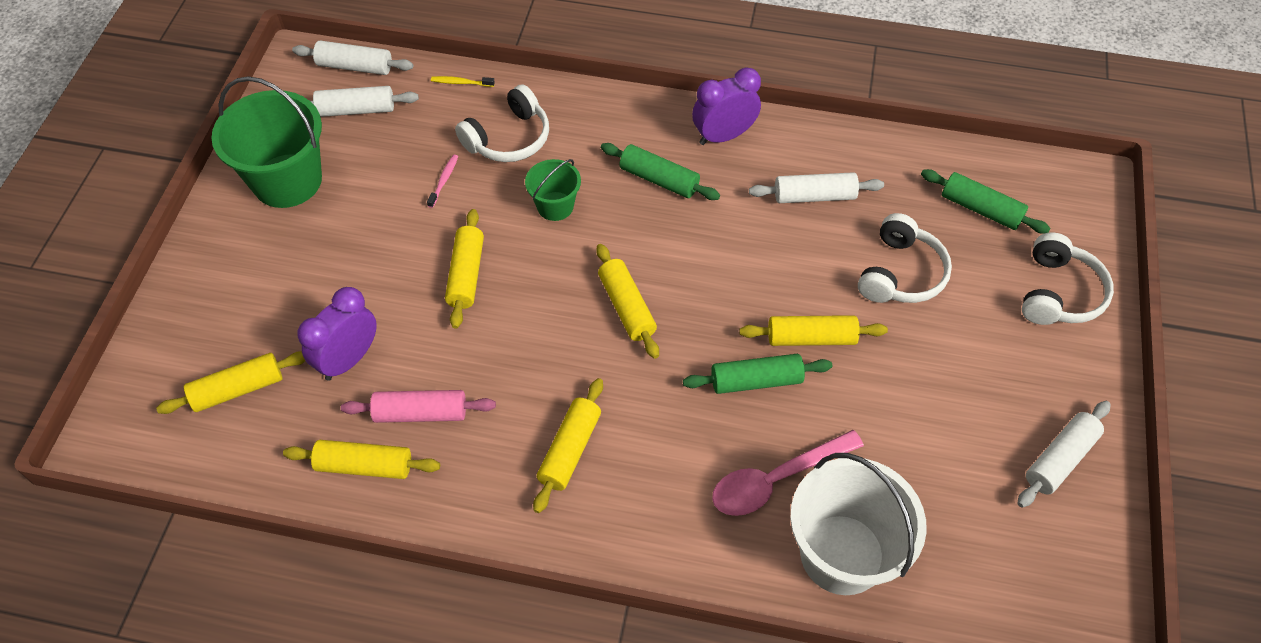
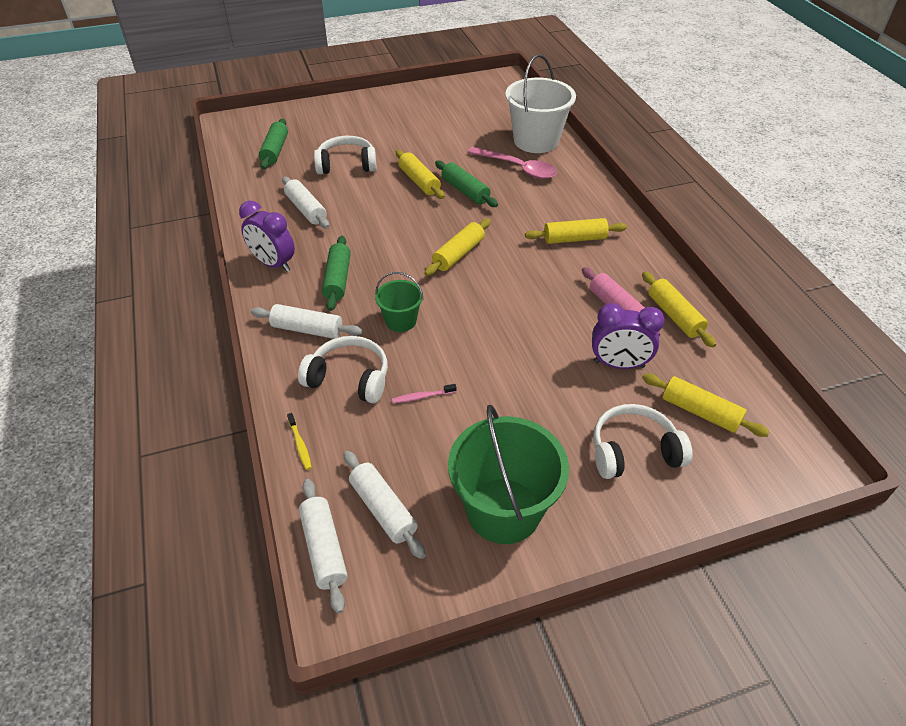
camera: 120 degrees left, 10 degrees down
(466, 275) = (498, 339): yellow rolling pin -> none
(1058, 293) = (322, 117): white headphones -> white headphones (633, 451)
(1059, 459) = (426, 100): white rolling pin -> white rolling pin (307, 329)

